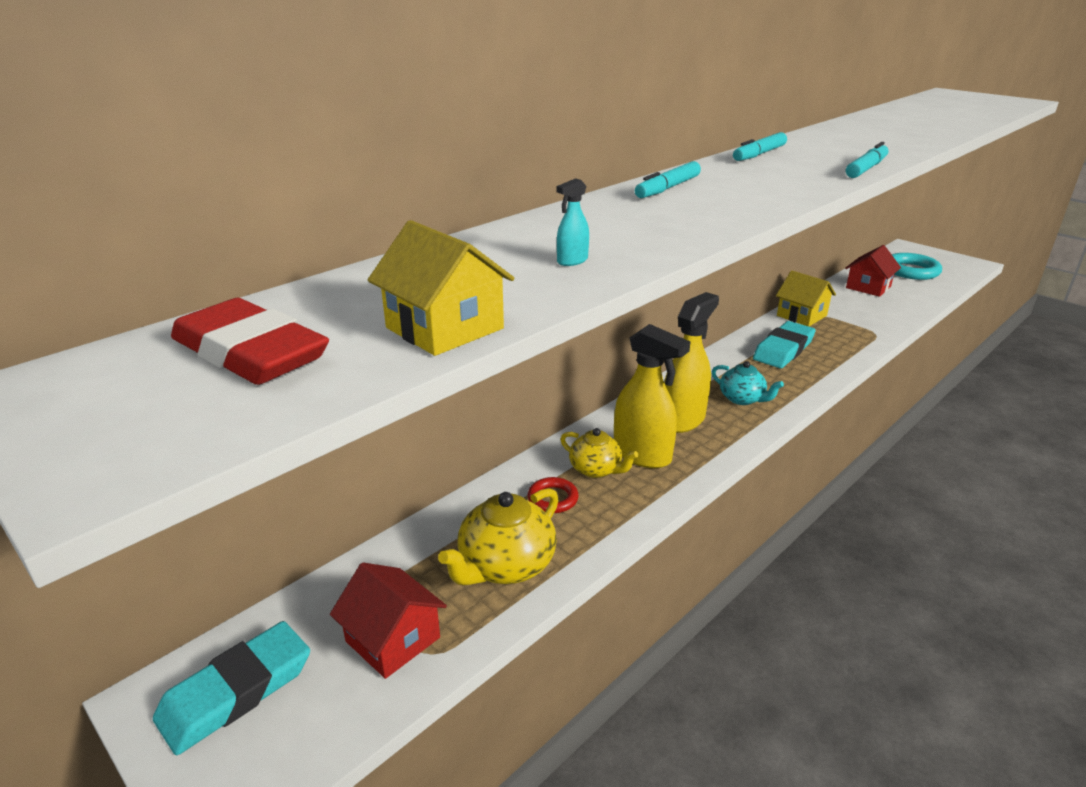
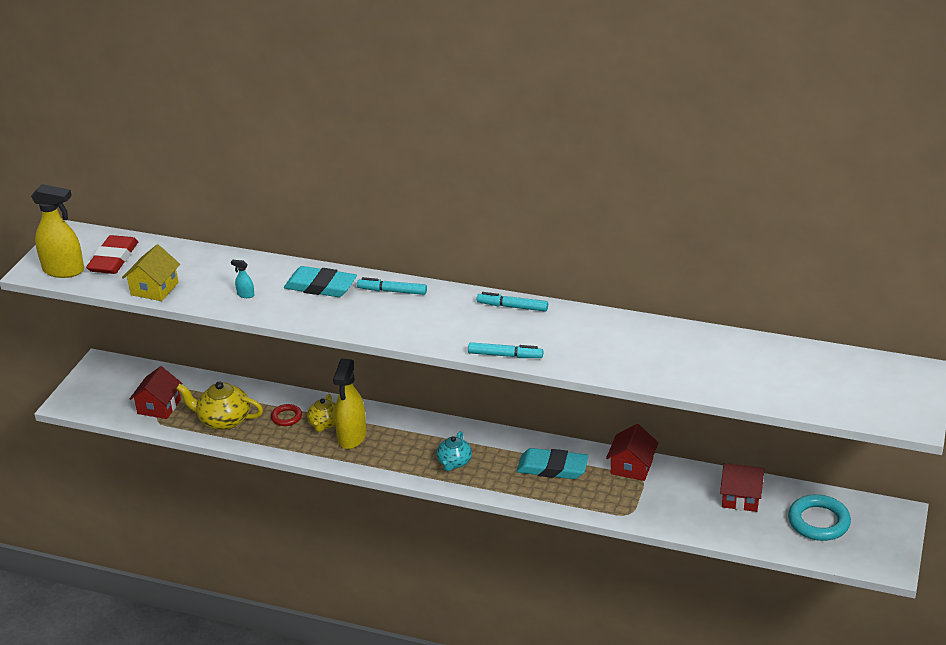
camera: 65 degrees right, 5 degrees up
(236, 691) = (112, 380): turquoise eraser -> turquoise eraser (320, 286)
(683, 420) = (406, 443): yellow spray bottle -> yellow spray bottle (64, 270)
(801, 315) = (631, 466): yellow house -> red house

